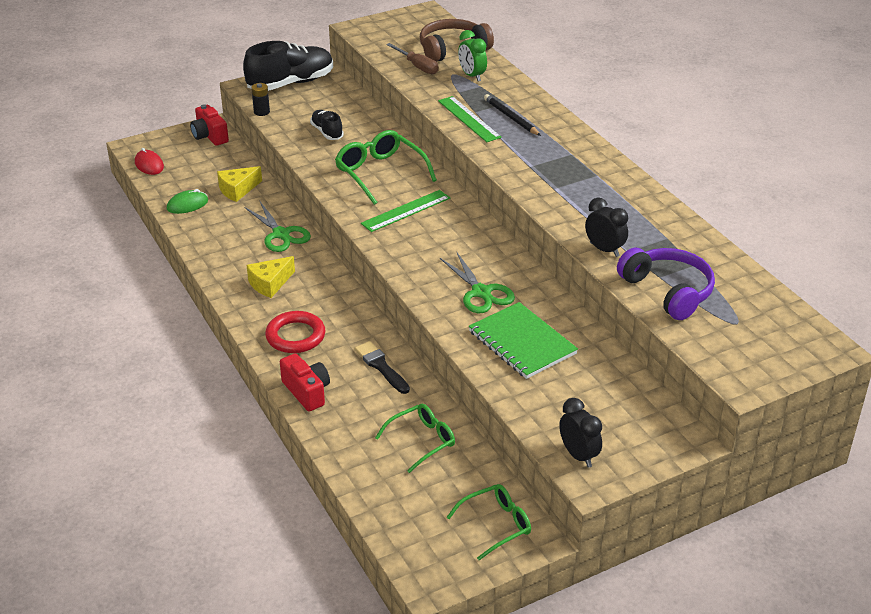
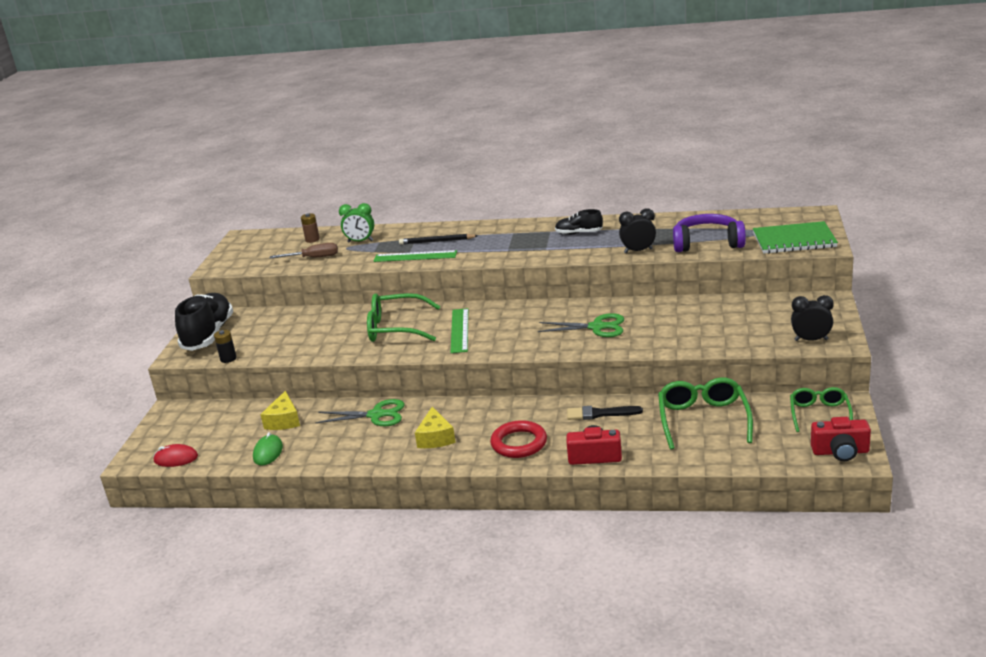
camera: 50 degrees left, 10 degrees down
(210, 136) = (182, 414): red camera -> red camera (840, 452)
(327, 132) = (305, 336): black shoe -> black shoe (579, 233)
(422, 441) = (703, 419): green glasses -> green glasses, size x1.53
(452, 49) = (312, 239): brown headphones -> brown battery
(522, 343) = (671, 327): green notebook -> green notebook (794, 240)

